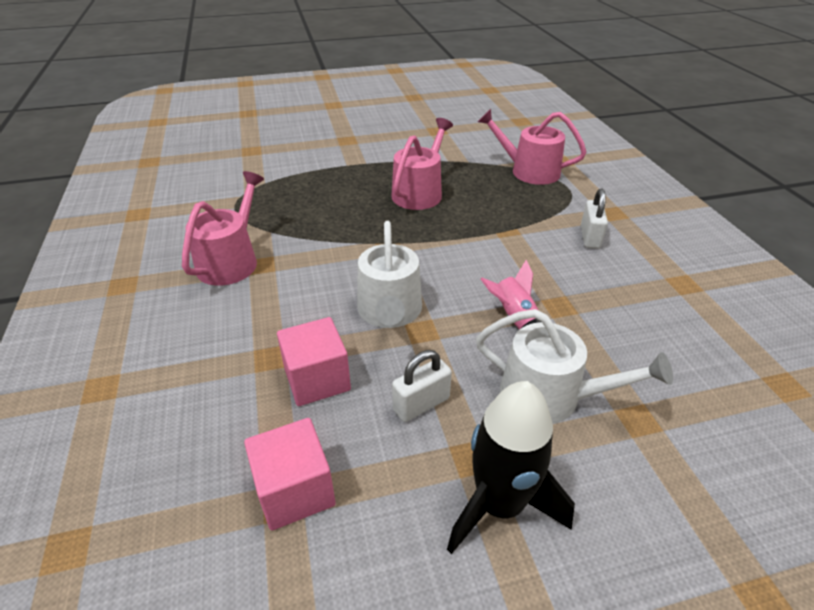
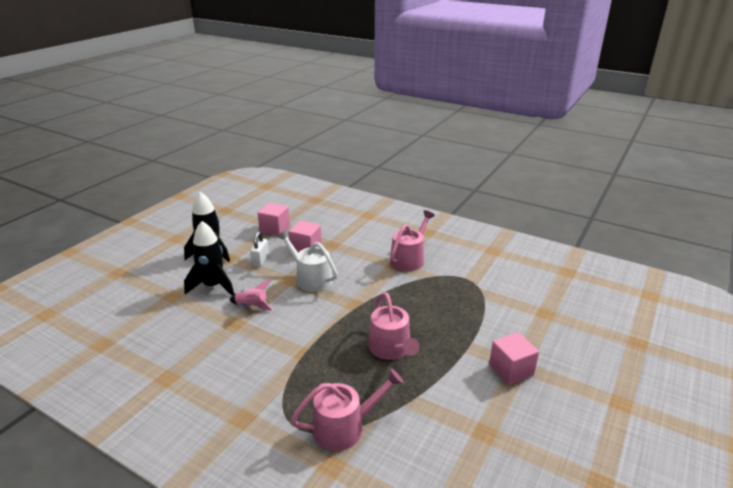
camera: 135 degrees right, 10 degrees down
(231, 261) = (409, 259): pink watering can -> pink watering can turned 120 degrees counterclockwise
(357, 141) = (511, 370): none -> pink cube
(550, 396) = (213, 286): white watering can -> black rocket
(590, 237) = (245, 381): white padlock -> none

